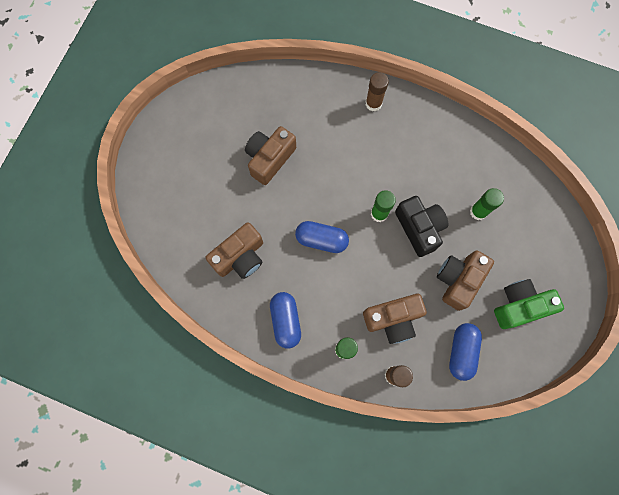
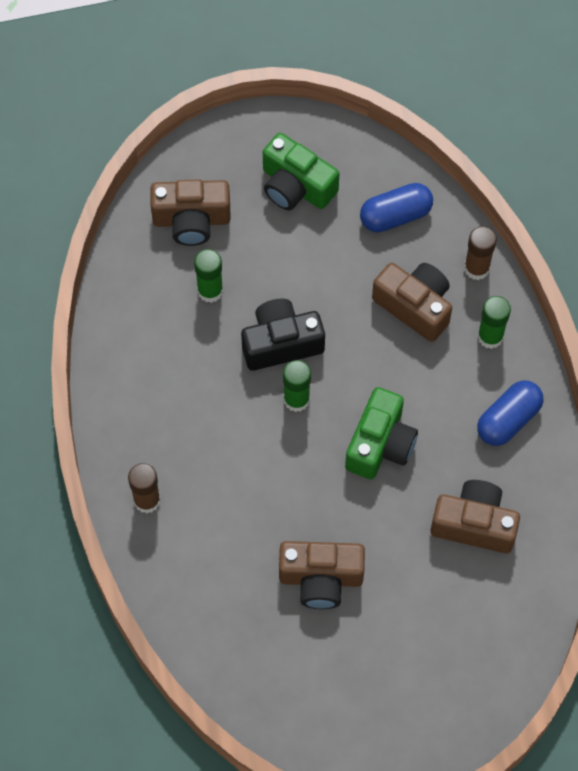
camera: 125 degrees left, 10 degrees down
(321, 240) = (380, 444): blue capsule -> green camera
(419, 228) = (281, 343): black camera -> black camera turned 45 degrees clockwise
(458, 280) = (314, 265): brown camera -> brown camera (191, 220)

